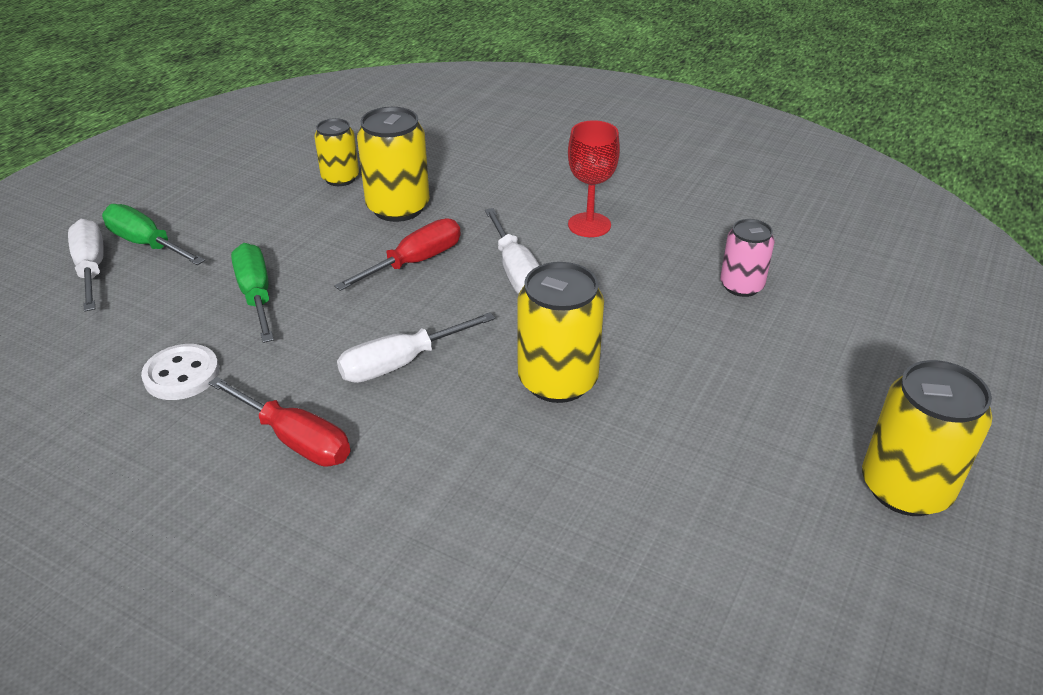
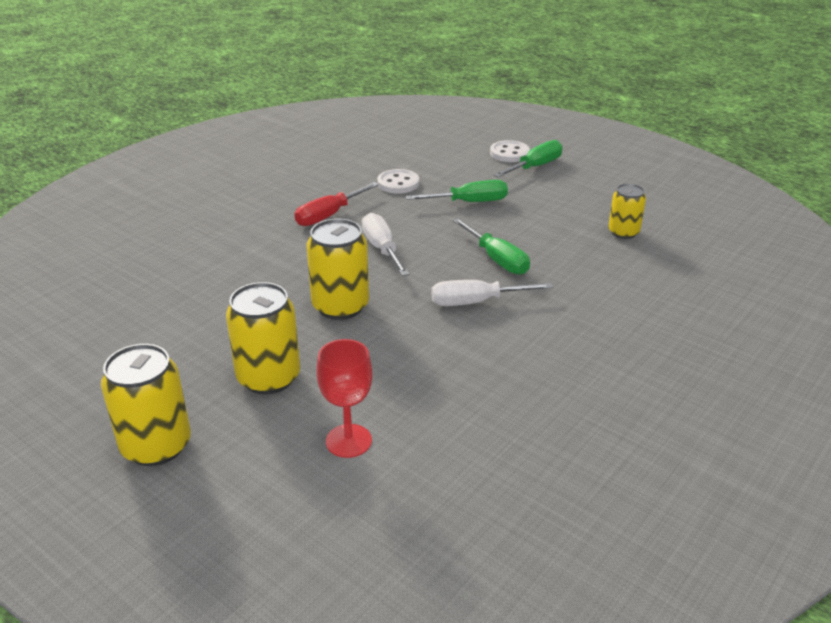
camera: 100 degrees right, 5 degrees down
(91, 269) = (509, 153): white screwdriver -> white button
(398, 208) = (576, 255): yellow can -> yellow can (268, 377)
(415, 262) = (497, 259): red screwdriver -> green screwdriver
(589, 225) = (541, 348): red goblet -> red goblet (348, 441)
(741, 286) = (427, 423): pink can -> none

